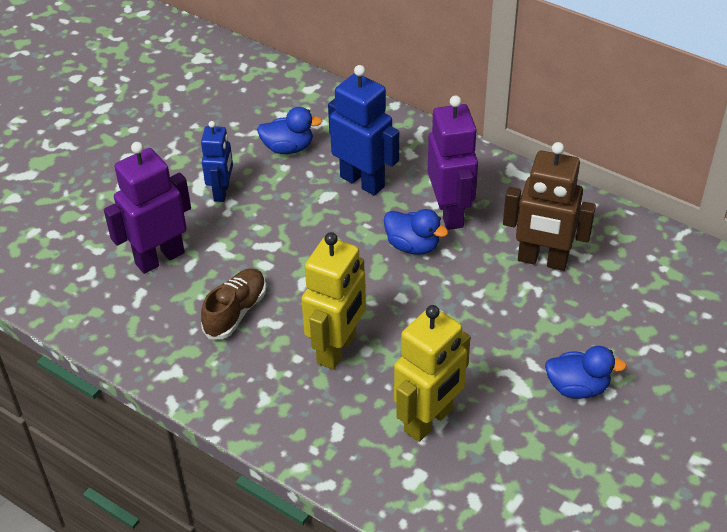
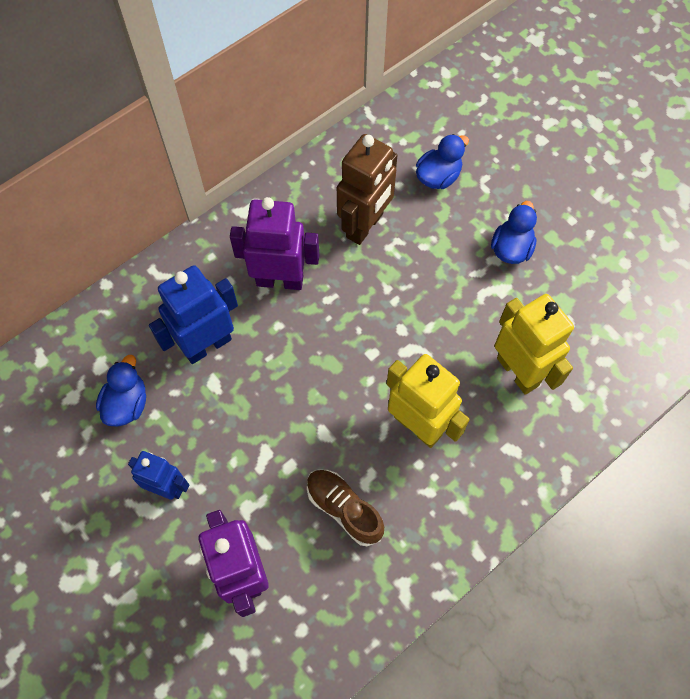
camera: 75 degrees left, 20 degrees up
(413, 246) = (311, 325): blue duck -> blue duck (438, 177)

